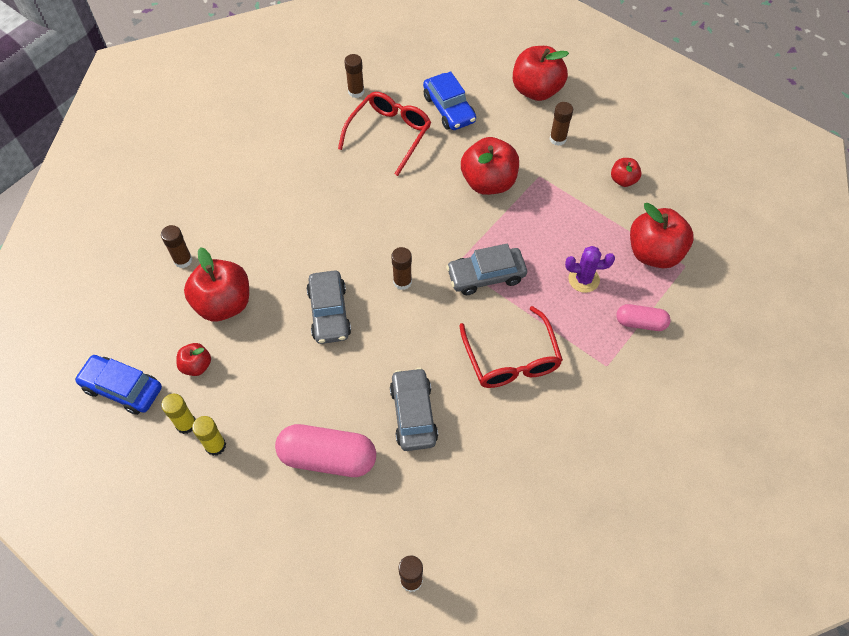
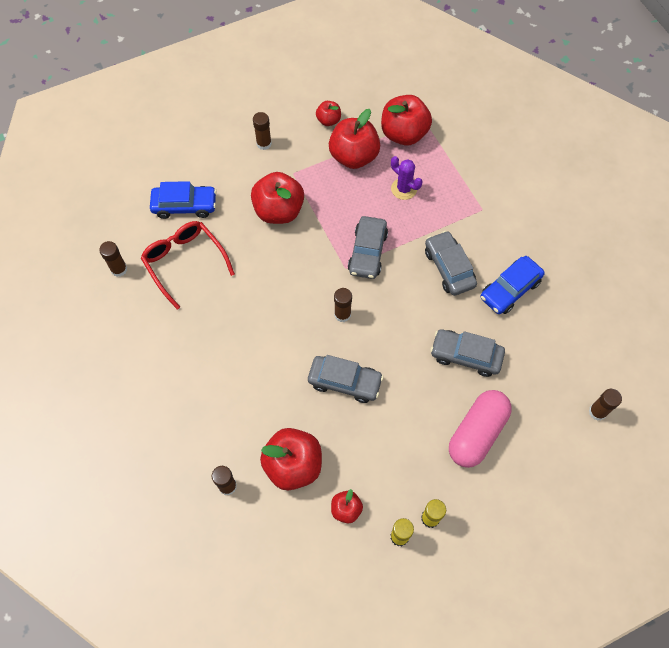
camera: 65 degrees left, 5 degrees up
(122, 388) = (339, 582): blue car -> blue car (510, 289)
(511, 359) = (449, 268): red glasses -> grey car
(536, 90) = (205, 135): red apple -> red apple (354, 156)
(583, 279) = (404, 189): purple cactus -> purple cactus turned 75 degrees counterclockwise
(640, 323) = (457, 171): pink capsule -> none

